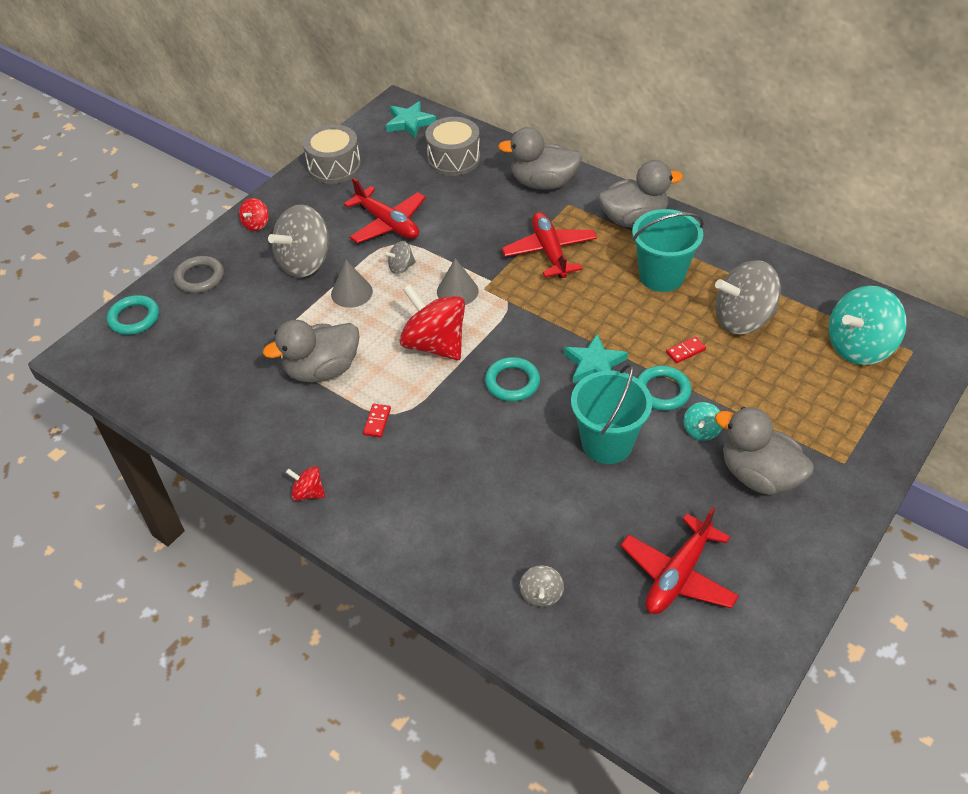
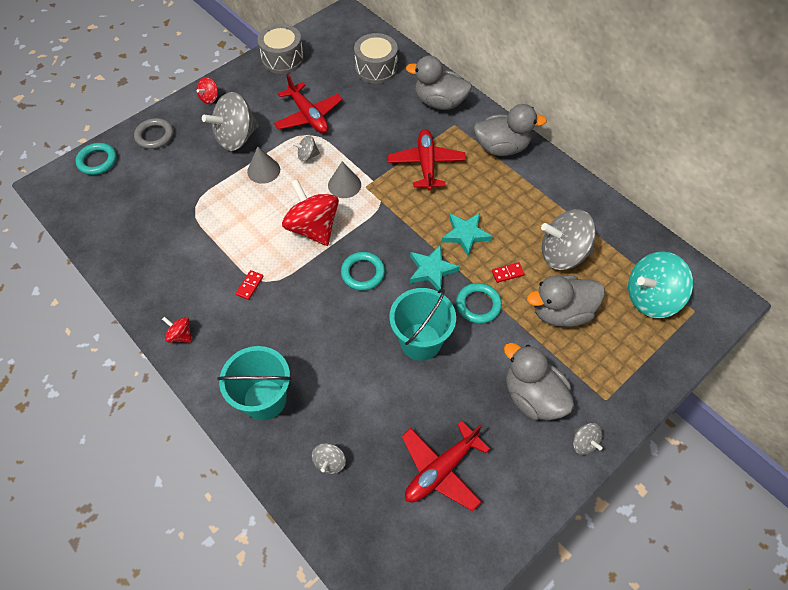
camera: 10 degrees right, 10 degrees up
(322, 370) = (222, 233): grey duck -> grey duck (561, 312)
(409, 122) = (351, 30): turquoise star -> turquoise star (465, 234)
(661, 276) = (508, 202): turquoise bucket -> turquoise bucket (264, 399)
(701, 431) = (498, 346): turquoise spinning top -> none
(834, 513) = (583, 443): none -> grey spinning top

